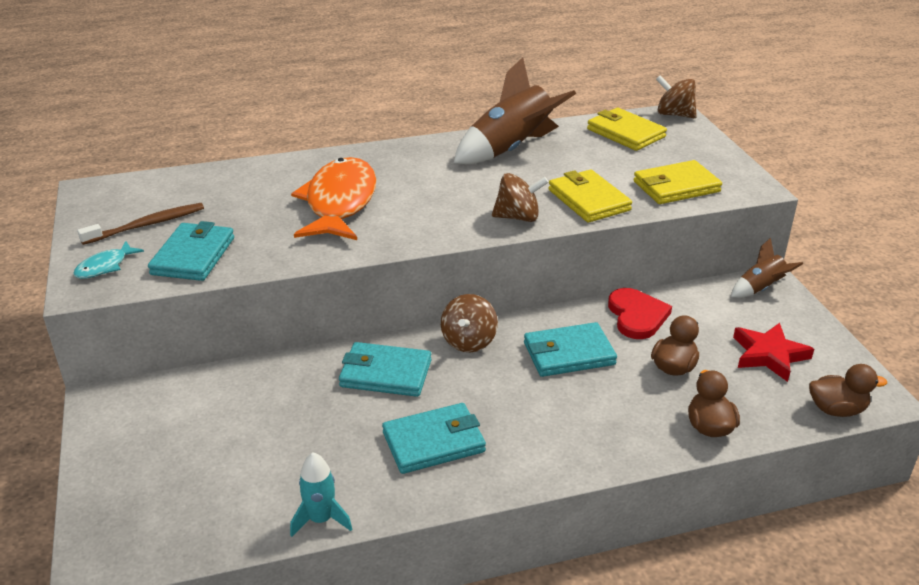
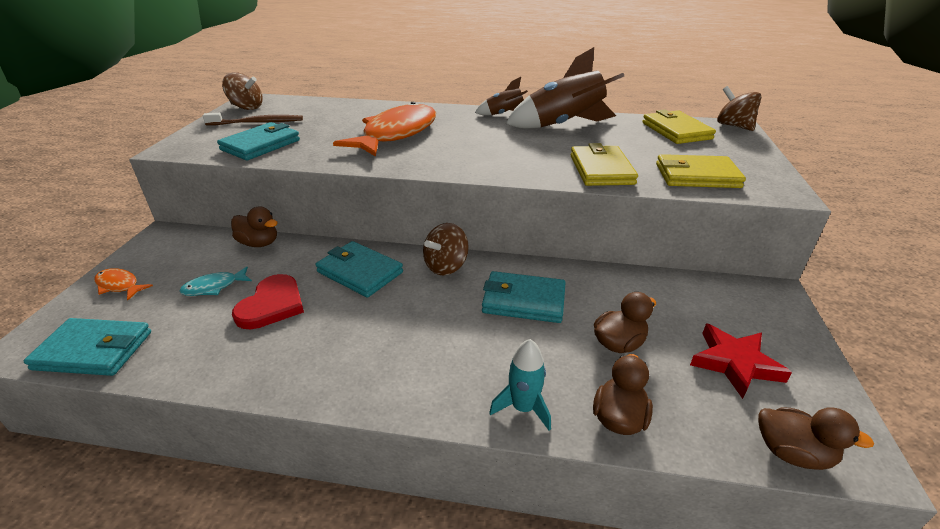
camera: 25 degrees right, 0 degrees up
(105, 266) = (201, 139): turquoise fish -> turquoise fish (214, 287)
(123, 470) = (119, 285): none -> orange fish
(238, 375) = (259, 243): none -> brown duck
(321, 519) = (197, 374): turquoise rocket -> turquoise rocket (523, 408)
(434, 442) = (345, 340): turquoise wallet -> turquoise wallet (94, 350)
(518, 217) = (525, 169): brown spinning top -> brown spinning top (246, 107)
(637, 316) = (612, 286): red heart -> red heart (272, 305)
(760, 288) = (760, 295): brown rocket -> brown rocket (504, 114)

